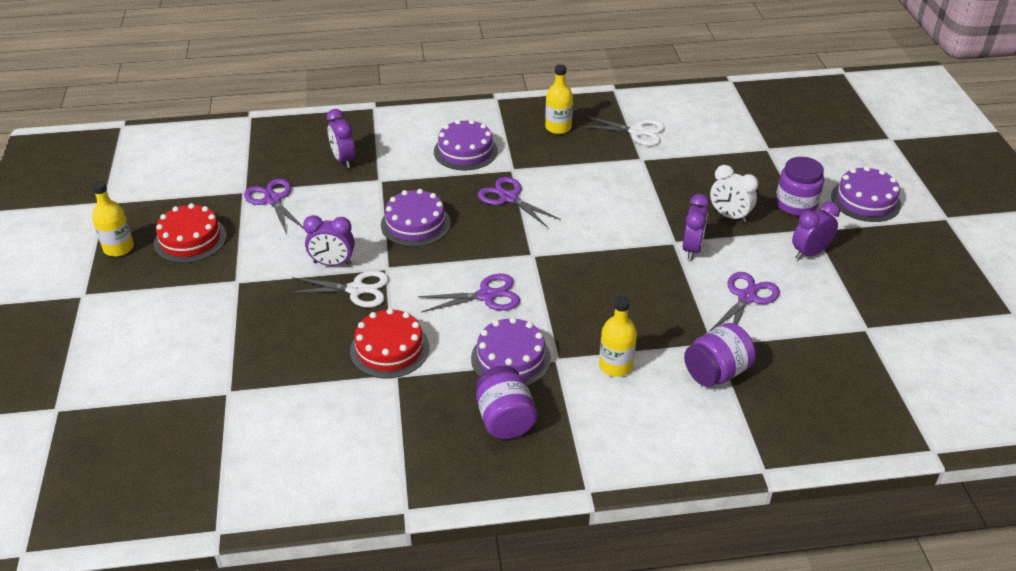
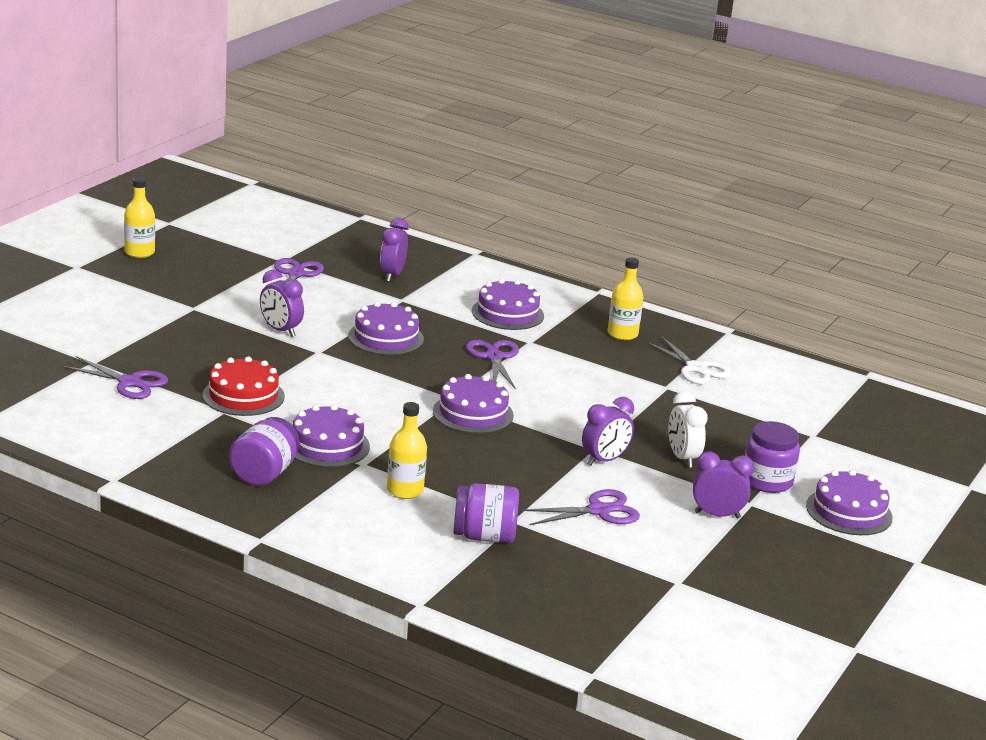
camera: 35 degrees right, 15 degrees down
(190, 239) = (197, 270): red cake -> none
(356, 290) = (274, 353): white scissors -> none
(486, 295) = (370, 403): purple scissors -> purple scissors (129, 382)
(562, 260) = (473, 413): none -> purple cake

